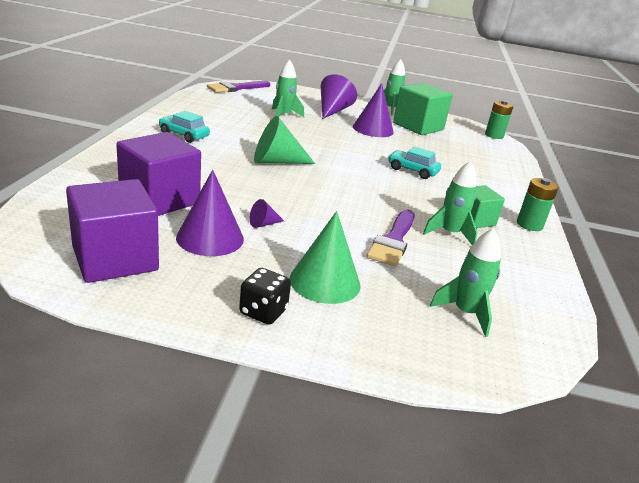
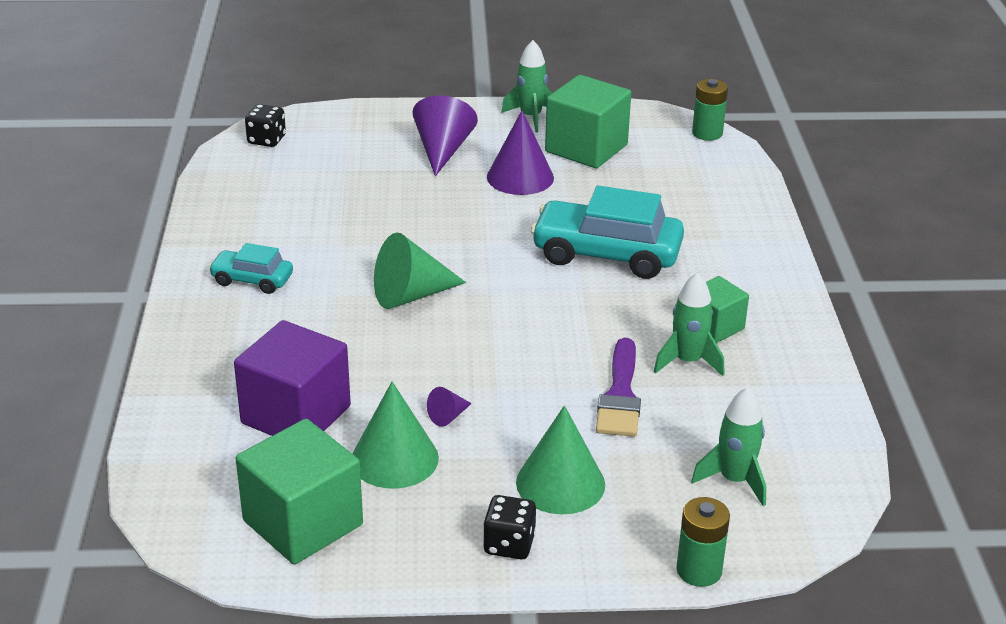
camera: 10 degrees left, 5 degrees up
(115, 259) = (303, 523): purple cube -> green cube
(210, 238) = (394, 458): purple cone -> green cone
(236, 88) = (266, 140): purple brush -> black dice
(283, 115) = (373, 187): green rocket -> none
(412, 170) = (606, 254): turquoise car -> turquoise car, size x1.89
(529, 225) = (788, 314): green battery -> green battery (699, 570)

